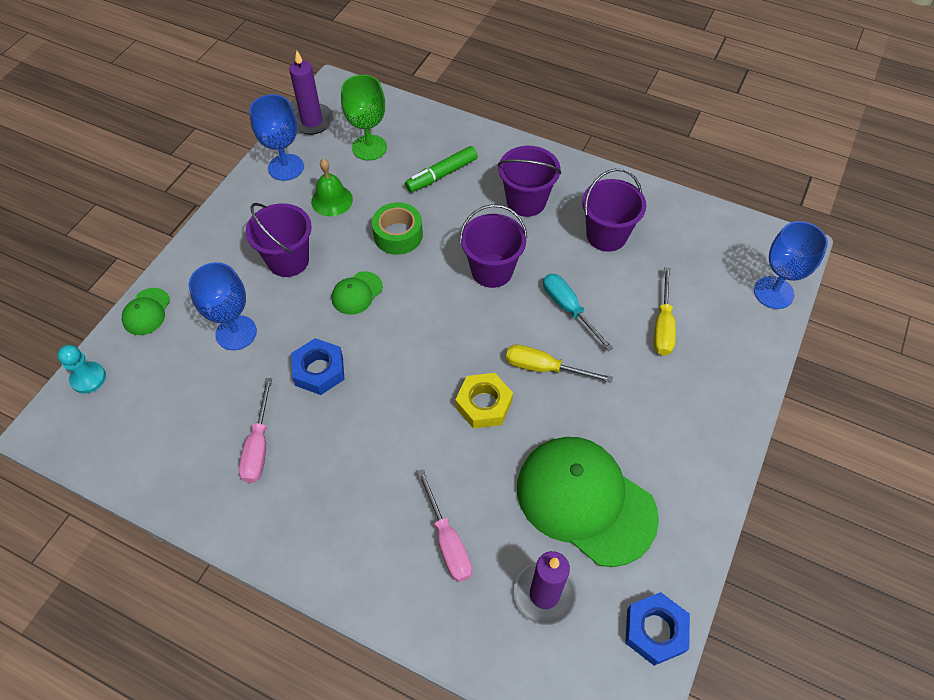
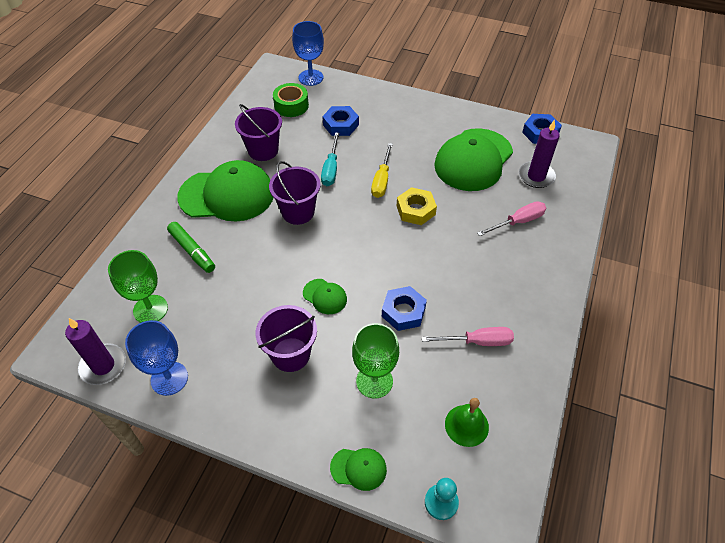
camera: 95 degrees left, 5 degrees down
(236, 333) = (374, 381): blue goblet -> green goblet
(332, 200) = (217, 330): green bell -> green bell (466, 425)
(398, 235) = (261, 275): green tape -> green tape (291, 105)
(526, 201) = (227, 195): purple bucket -> green cap
(568, 309) = (331, 169): turquoise screwdriver -> turquoise screwdriver turned 45 degrees counterclockwise
(663, 325) = (341, 125): yellow screwdriver -> blue nut

